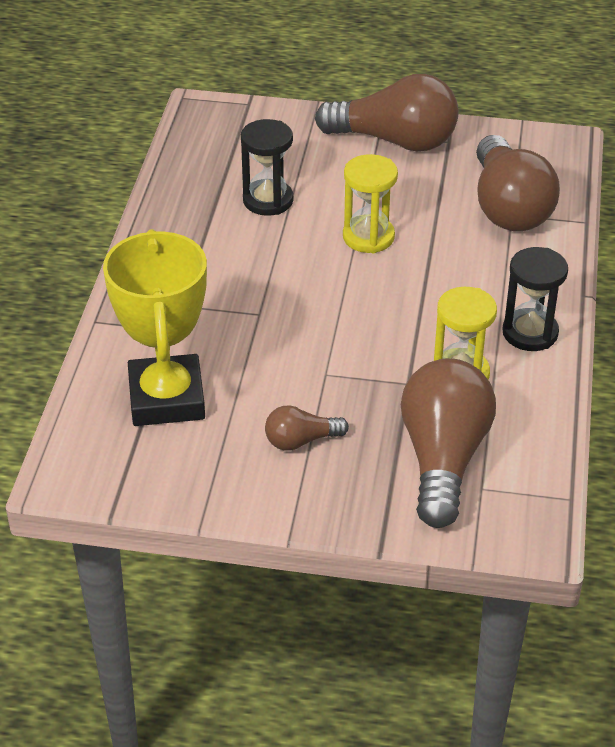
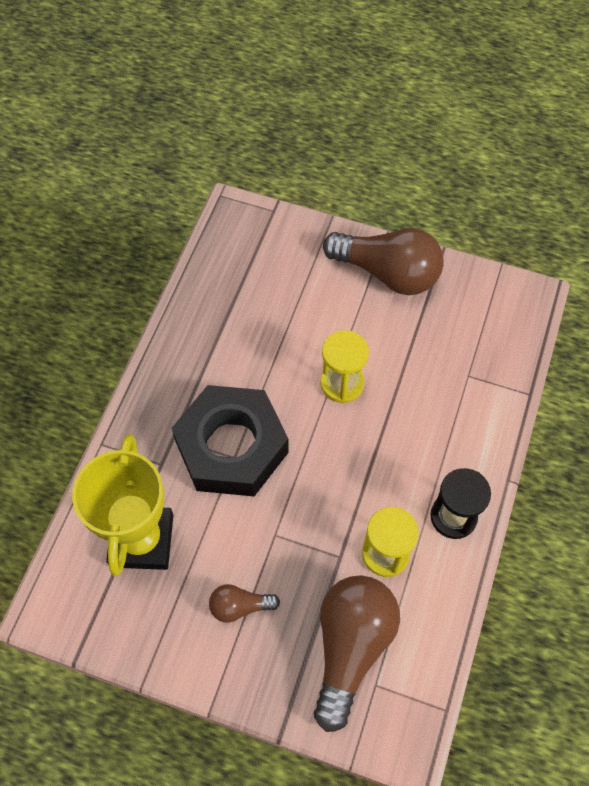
camera: 10 degrees right, 20 degrees up
(253, 305) = (231, 447): none -> black nut
(268, 200) = (267, 328): black hourglass -> none
(508, 207) = (467, 366): brown light bulb -> none

